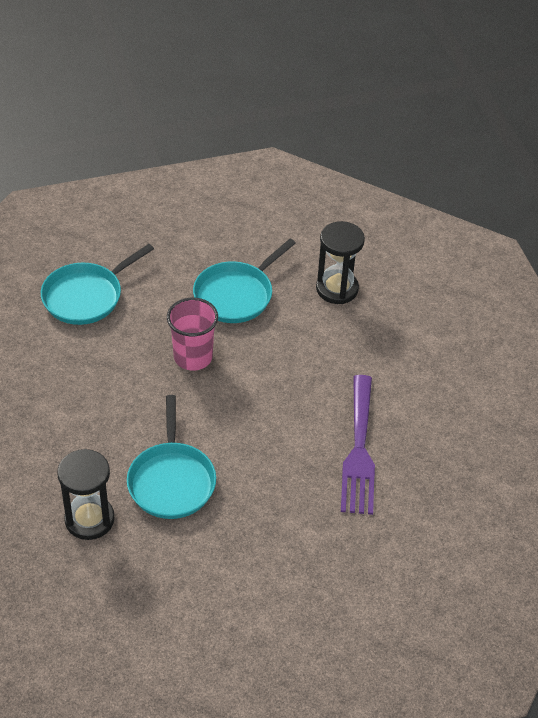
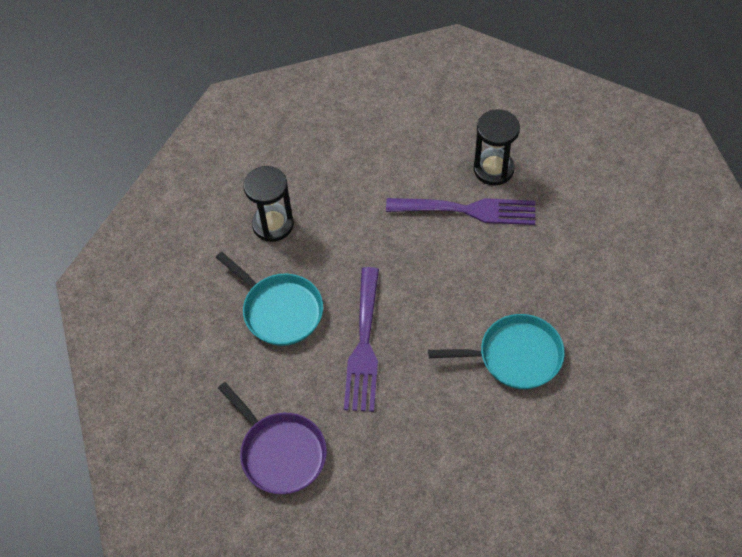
camera: 85 degrees left, 10 degrees up
(86, 296) = (280, 453): turquoise pan -> purple pan
(89, 519) = (566, 422): black hourglass -> black hourglass (493, 169)
(193, 357) = (364, 345): pink cup -> purple fork

